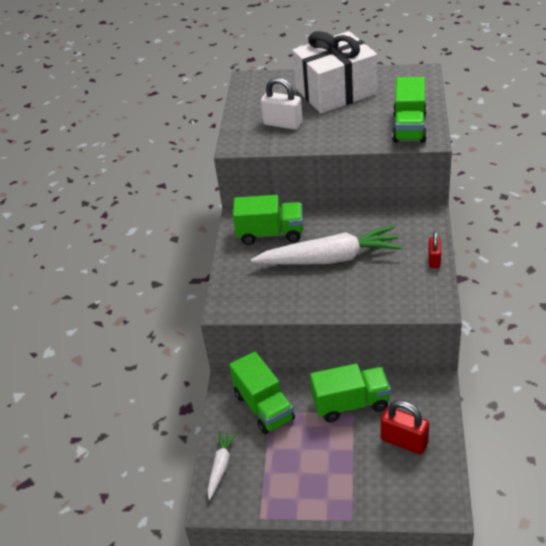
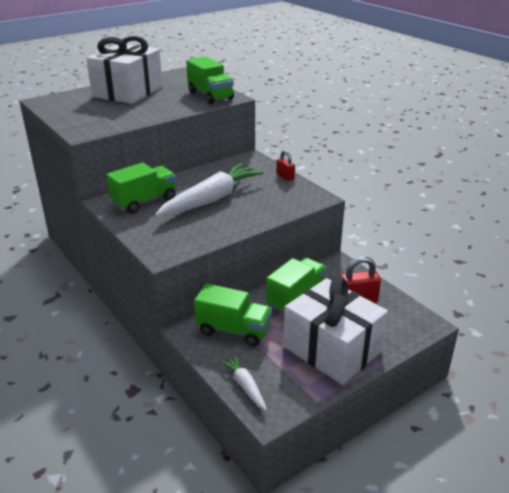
camera: 45 degrees left, 10 degrees down
(283, 124) = (108, 115): white padlock -> none
(325, 477) = (332, 349): none -> white gift

